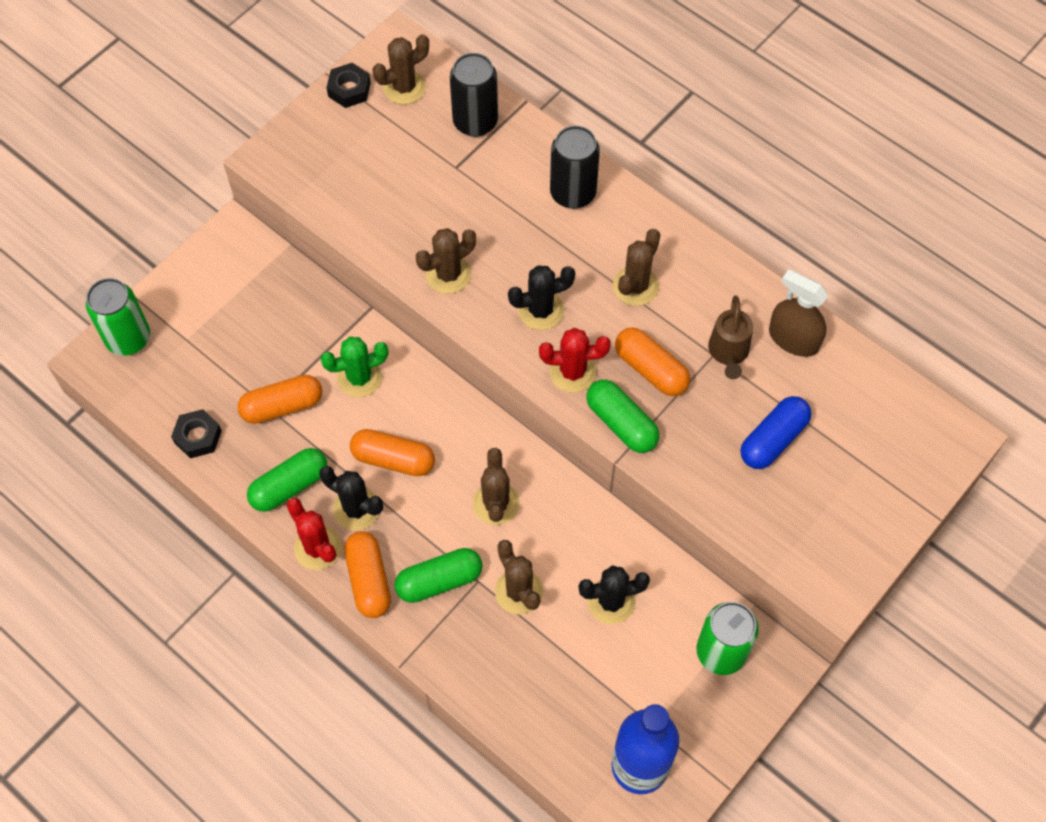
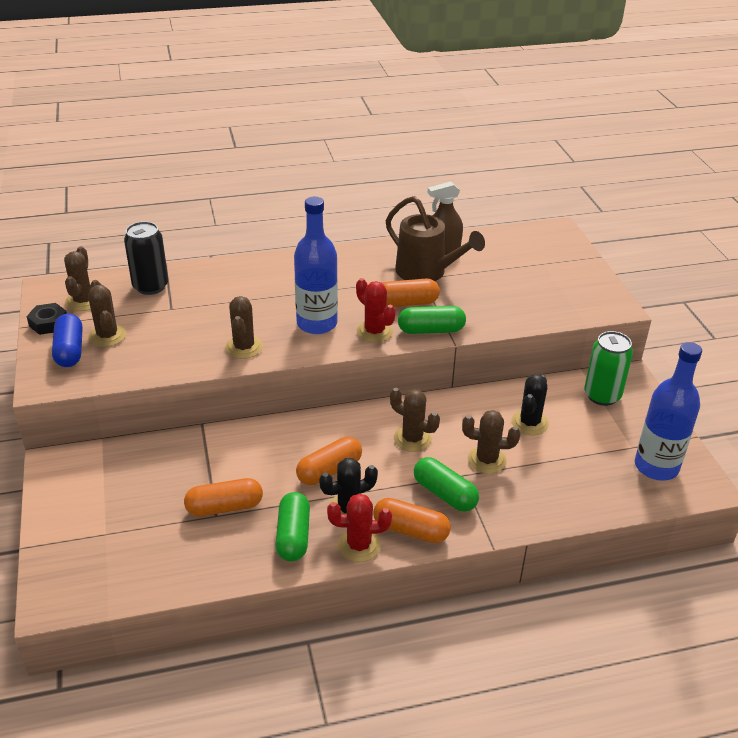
camera: 55 degrees left, 25 degrees down
(128, 338) = (61, 569): green can -> none
(198, 437) = (195, 569): black nut -> none
(282, 406) = (224, 507): orange capsule -> orange capsule turned 60 degrees clockwise
(359, 378) = (248, 456): green cactus -> none
(439, 581) = (444, 494): green capsule -> green capsule turned 60 degrees counterclockwise
(540, 310) = (317, 324): black cactus -> blue bottle
(572, 372) = (374, 332): red cactus -> red cactus turned 75 degrees counterclockwise
(573, 193) = (252, 275): black can -> none
(635, 286) = (344, 283): brown cactus -> brown cactus (107, 336)
(728, 353) = (427, 273): brown watering can -> brown watering can, size x1.67
(773, 439) = (499, 284): blue capsule -> blue capsule (70, 350)

